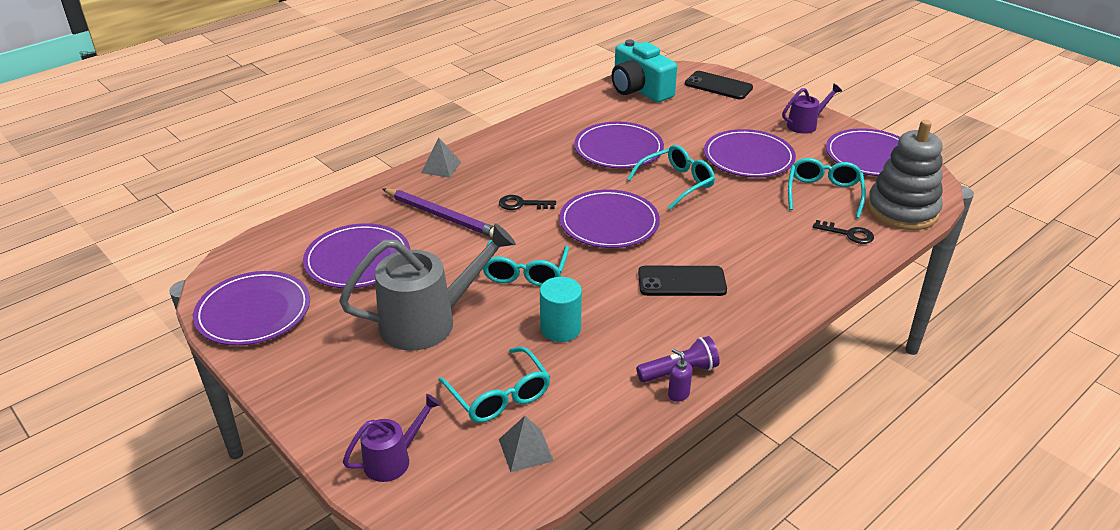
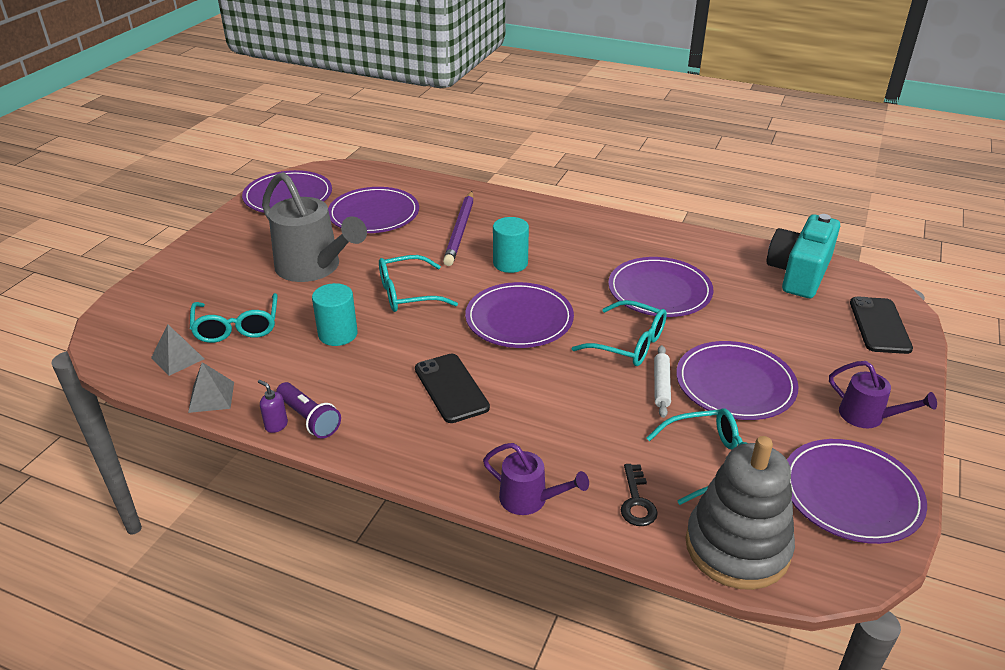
camera: 65 degrees right, 0 degrees up
(394, 459) = (151, 301): purple watering can -> purple watering can (530, 500)
(441, 167) = (534, 208): grey pyramid -> grey pyramid (211, 397)
(499, 396) = (237, 327): turquoise glasses -> turquoise glasses turned 45 degrees counterclockwise
(522, 204) = (510, 263): black key -> turquoise cylinder
(678, 394) = (276, 425): purple soap dispenser -> purple soap dispenser turned 75 degrees counterclockwise
(734, 186) = (661, 385): none -> white rolling pin

